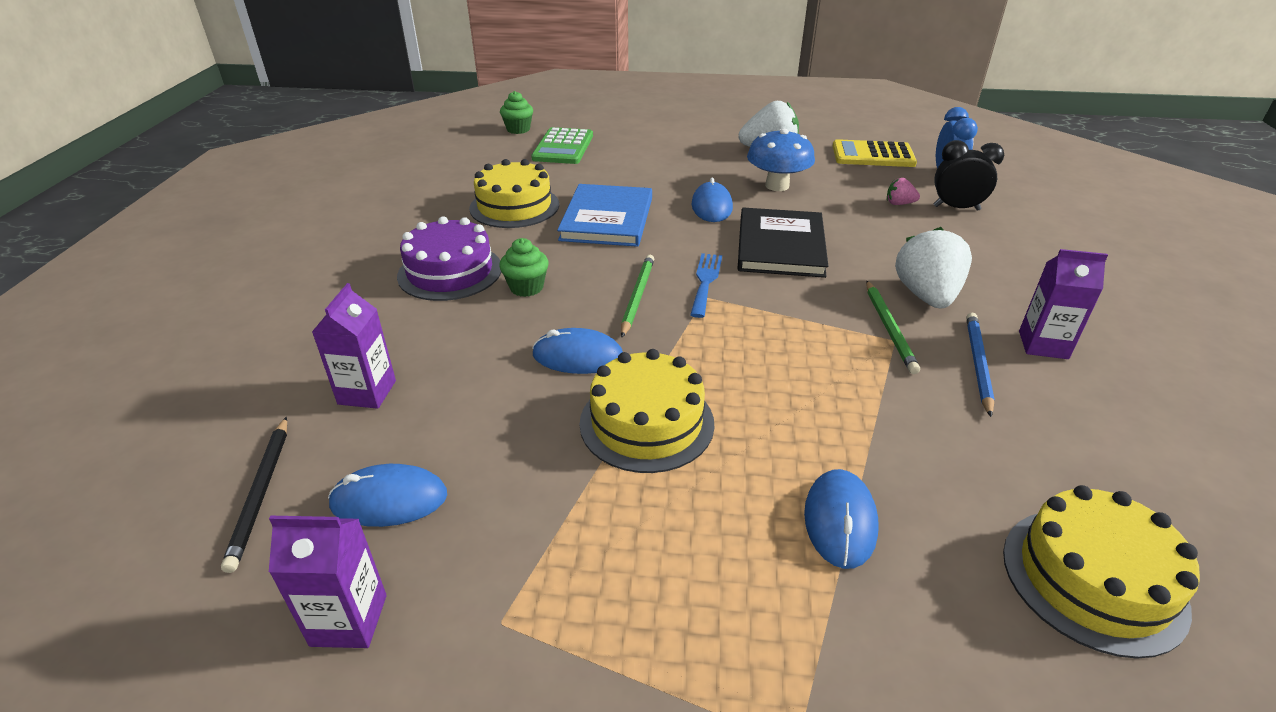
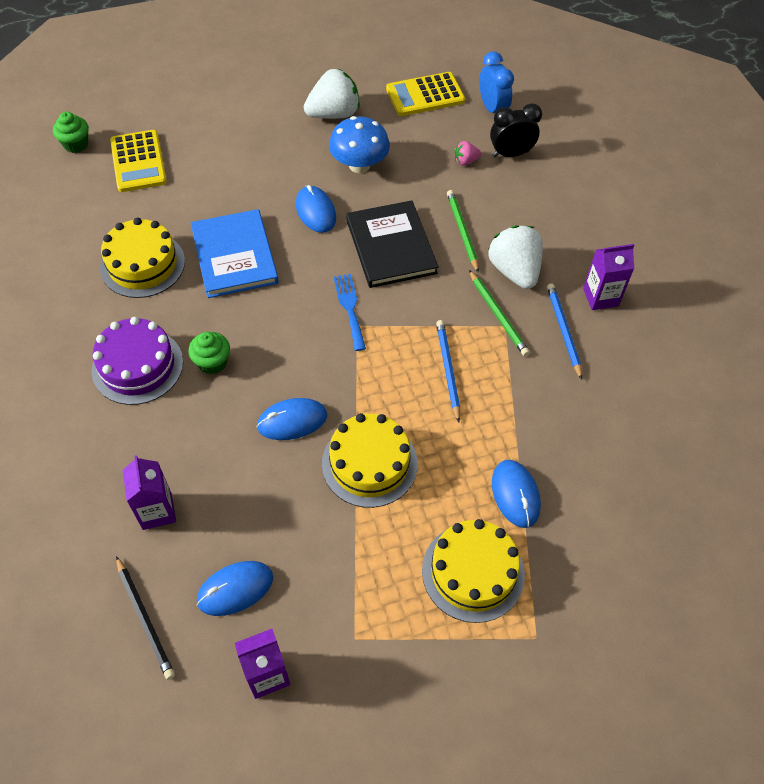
camera: 25 degrees left, 20 degrees up
(563, 147) = (138, 162): green calculator -> yellow calculator
(637, 296) = (305, 343): green pencil -> green pencil (462, 231)
(799, 361) = (447, 370): none -> blue pencil
(1093, 579) = (655, 481): yellow cake -> yellow cake (473, 572)

